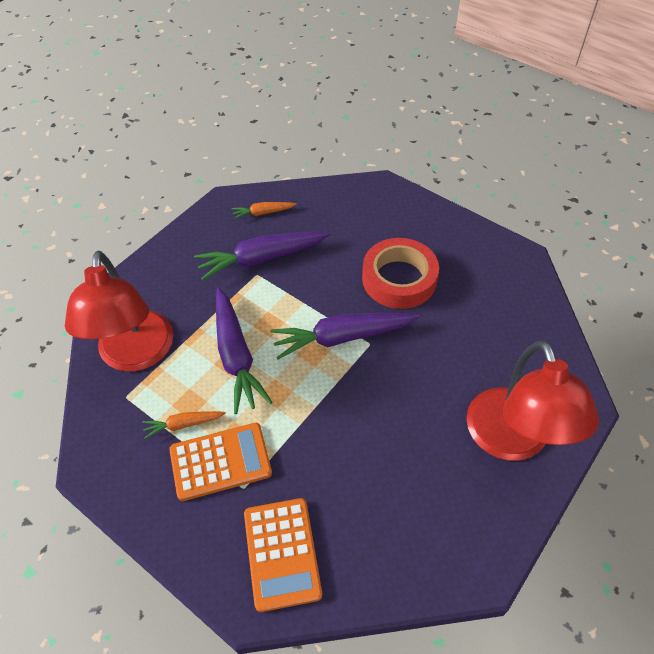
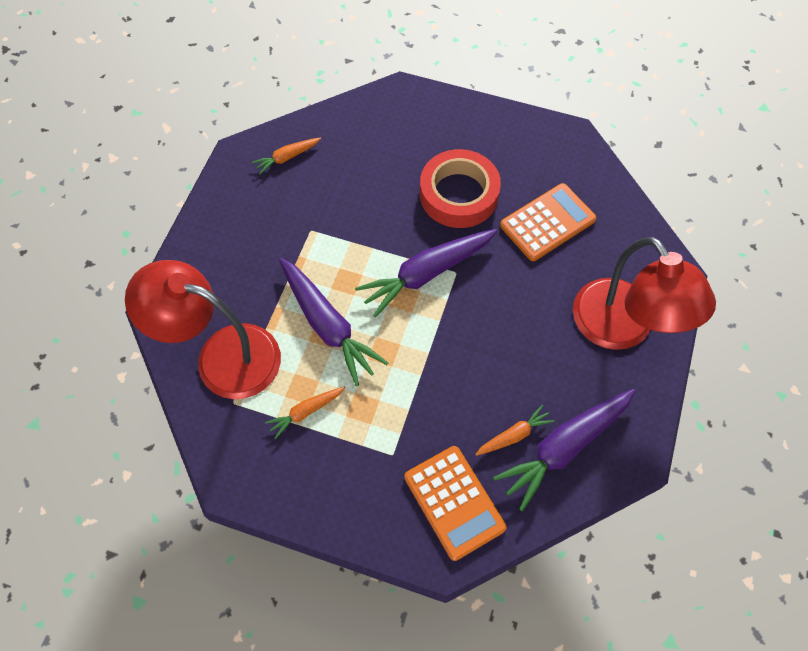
camera: 20 degrees left, 10 degrees up
(135, 355) = (222, 356): red lamp -> red lamp turned 135 degrees clockwise
(220, 461) = (359, 436): orange calculator -> orange calculator (547, 222)
(262, 259) = (308, 211): purple carrot -> purple carrot (564, 447)
(365, 508) = (514, 435): none -> orange carrot

